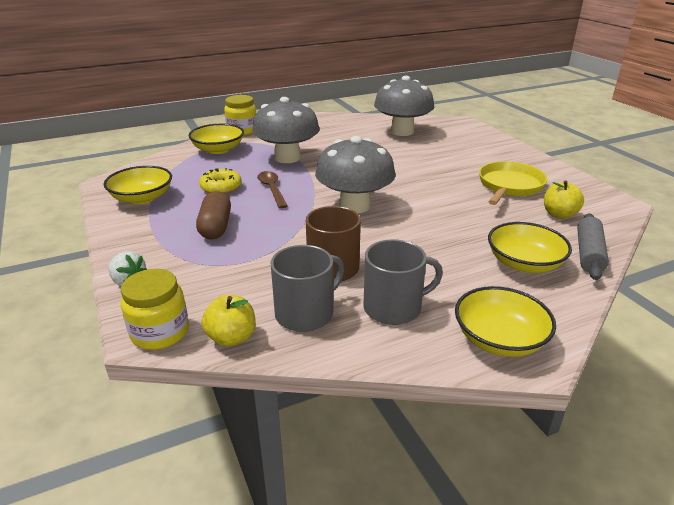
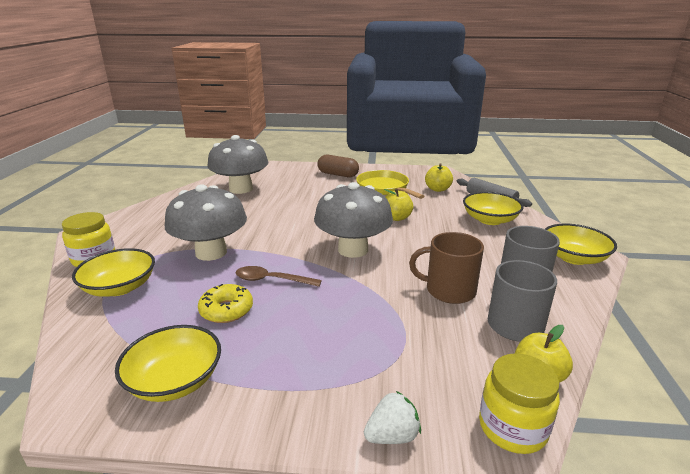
camera: 60 degrees left, 5 degrees down
(215, 227) = (317, 336): brown capsule -> brown capsule (338, 174)
(446, 209) = (396, 218): none -> yellow apple

